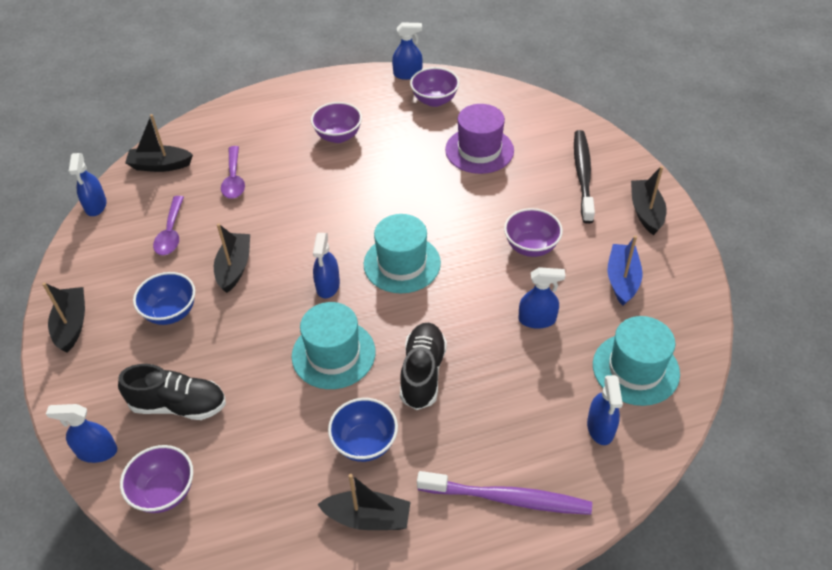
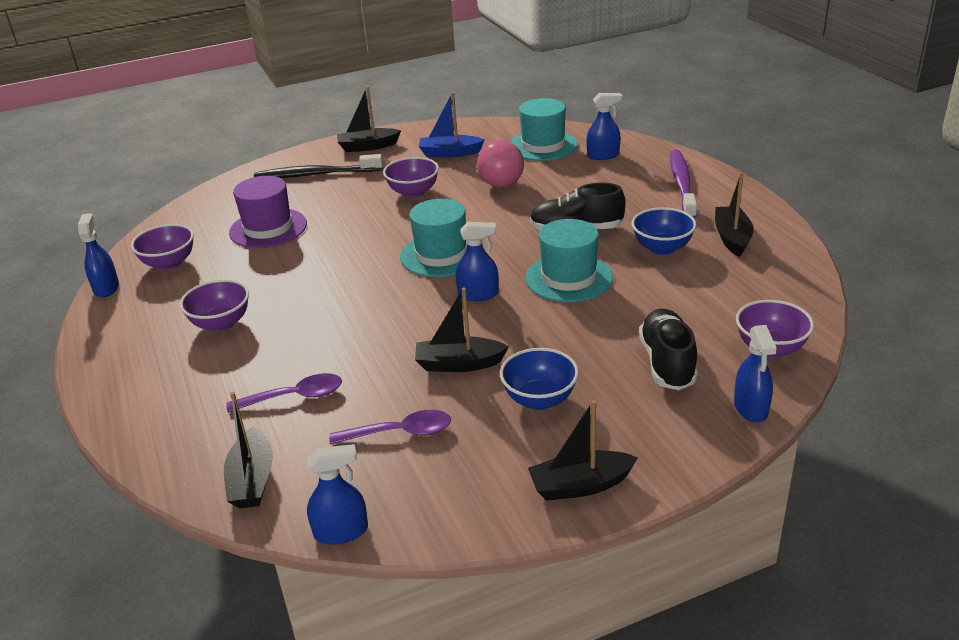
camera: 95 degrees left, 15 degrees down
(537, 319) = (501, 184): blue spray bottle -> pink ball

